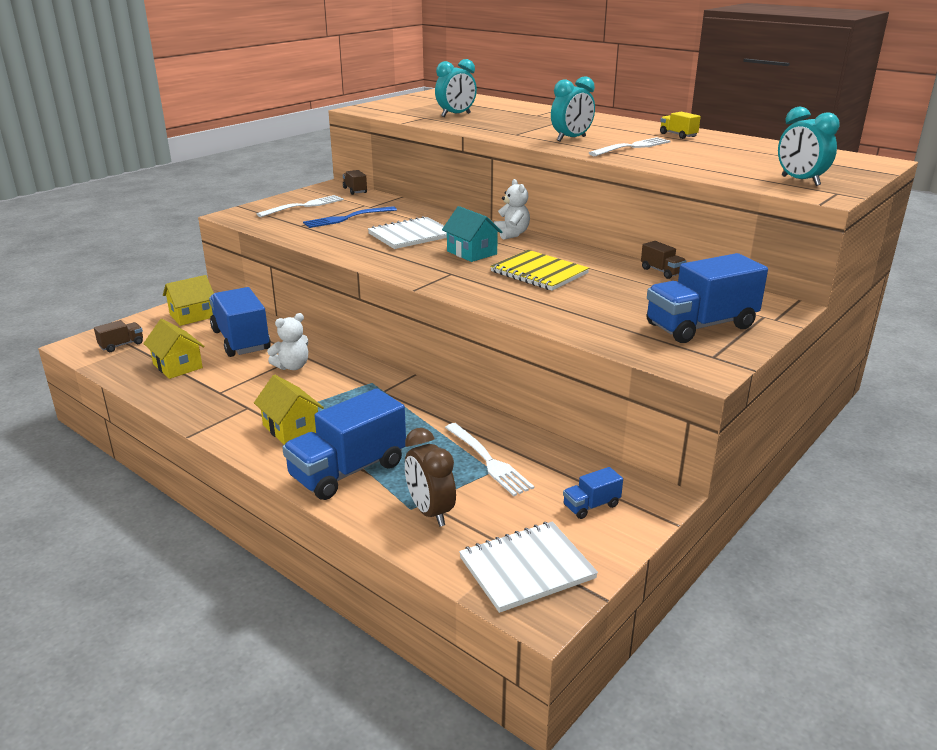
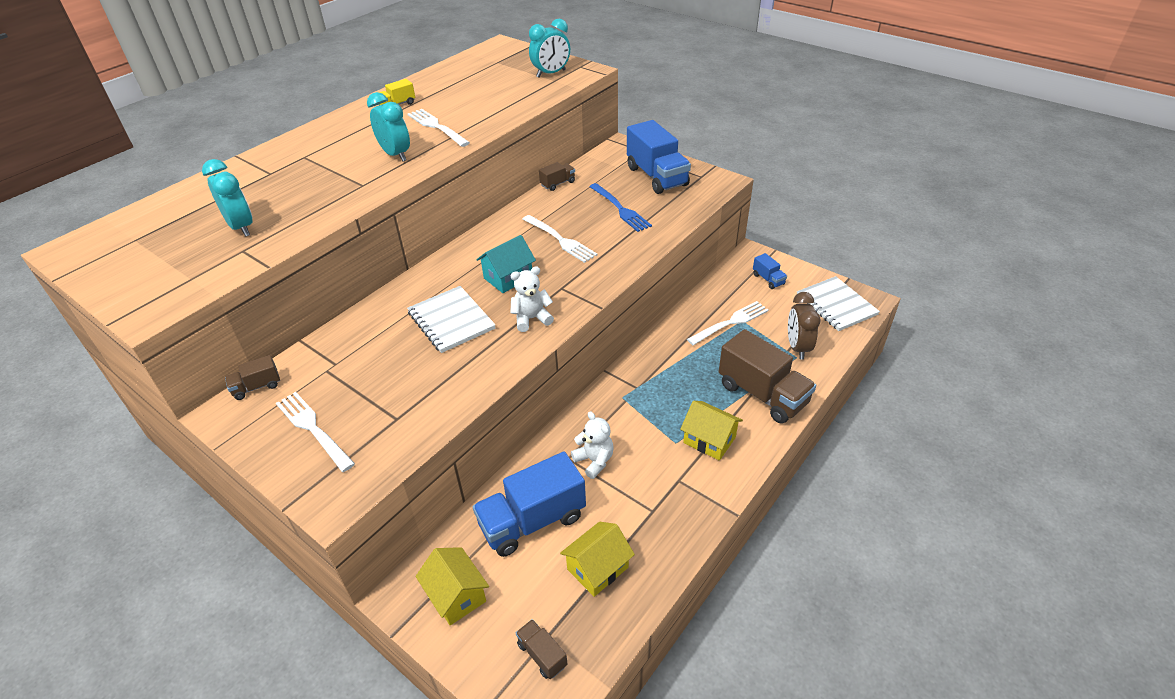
camera: 90 degrees left, 15 degrees up
(291, 428) = (709, 440): yellow house -> yellow house turned 75 degrees clockwise
(347, 218) = (378, 379): blue fork -> blue fork (620, 209)
(348, 471) = (762, 394): blue truck -> brown truck
(430, 512) = (797, 347): brown clock -> brown clock turned 120 degrees clockwise
(512, 234) = (458, 255): white teddy bear -> white teddy bear (531, 319)
(539, 273) = (560, 240): yellow notebook -> white fork

